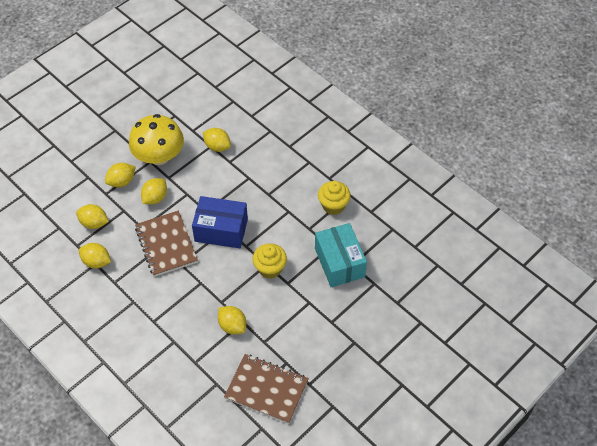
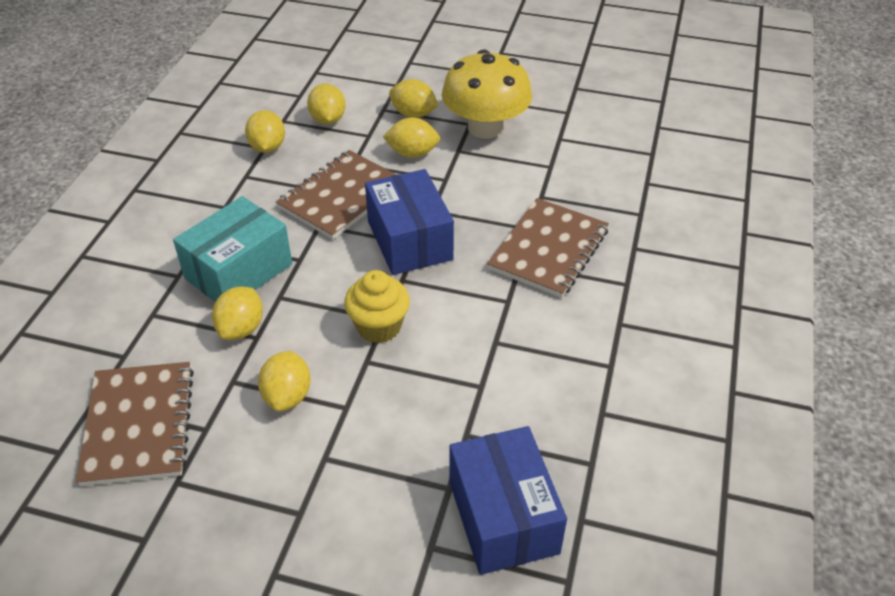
camera: 60 degrees right, 10 degrees down
(217, 146) = (555, 173): yellow lemon -> yellow lemon (287, 396)
(268, 178) = (549, 250): none -> brown notebook
(333, 206) = (567, 353): yellow cupcake -> none
(339, 262) = (456, 414): turquoise box -> turquoise box (238, 271)
(398, 271) = (503, 516): none -> blue box

